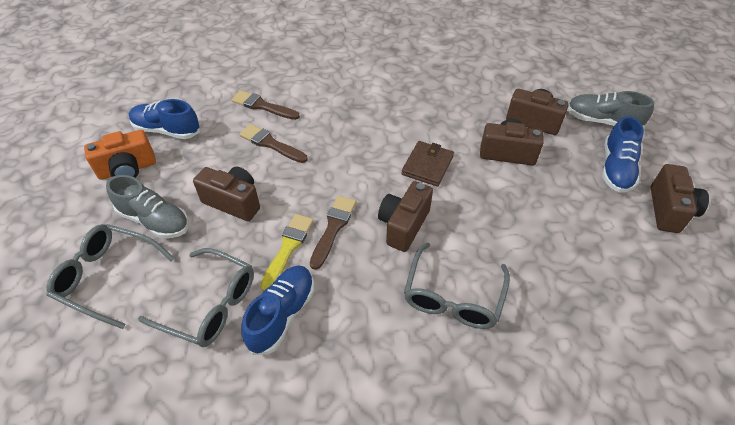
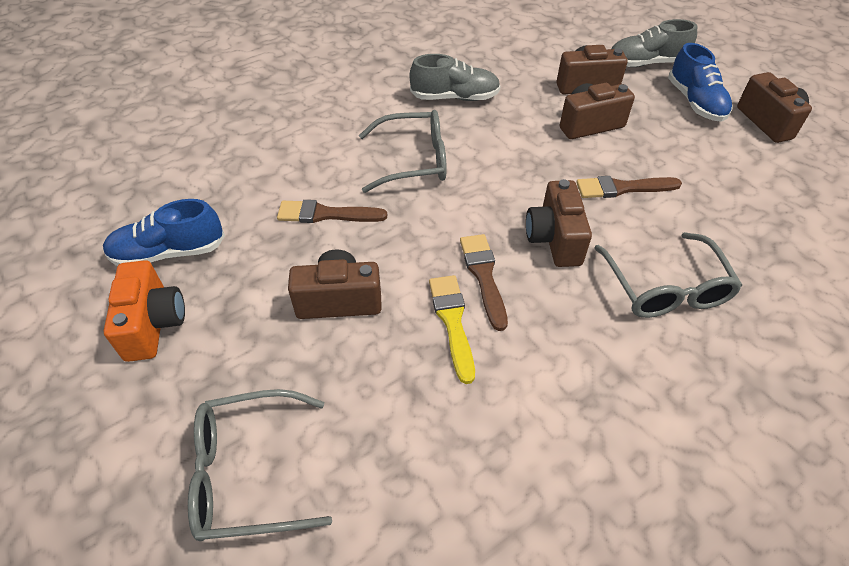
camera: 30 degrees left, 0 degrees up
(127, 169) = (154, 324): orange camera -> orange camera turned 45 degrees counterclockwise
(154, 220) = (252, 370): grey shoe -> grey shoe (455, 97)
(210, 305) = (417, 433): grey glasses -> grey glasses (413, 161)
(262, 106) = (276, 175): brown brush -> brown brush (622, 188)
(282, 315) = (512, 398): blue shoe -> none
(427, 165) = (523, 168): brown wallet -> none

